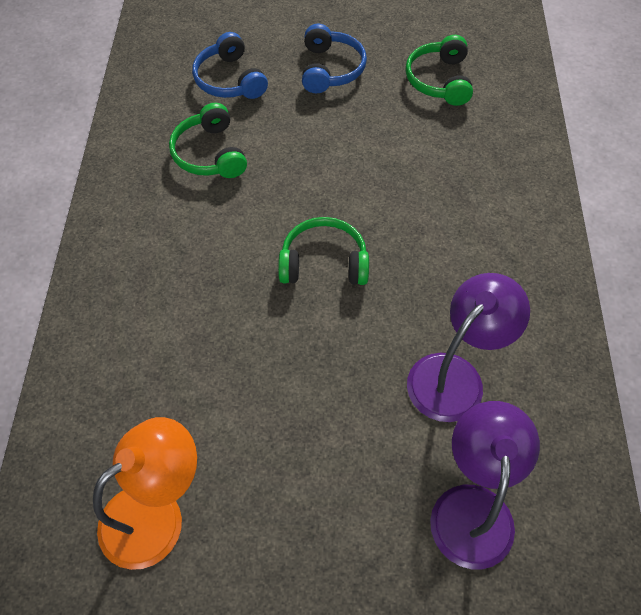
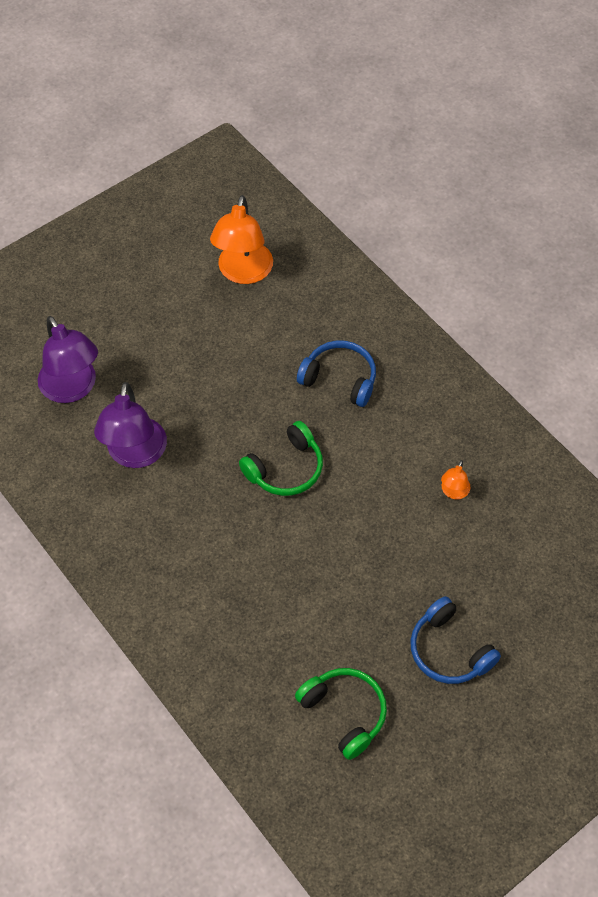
camera: 140 degrees right, 0 degrees up
(210, 154) = (453, 492): green headphones -> orange lamp
(230, 80) = (517, 572): blue headphones -> blue headphones (339, 379)

